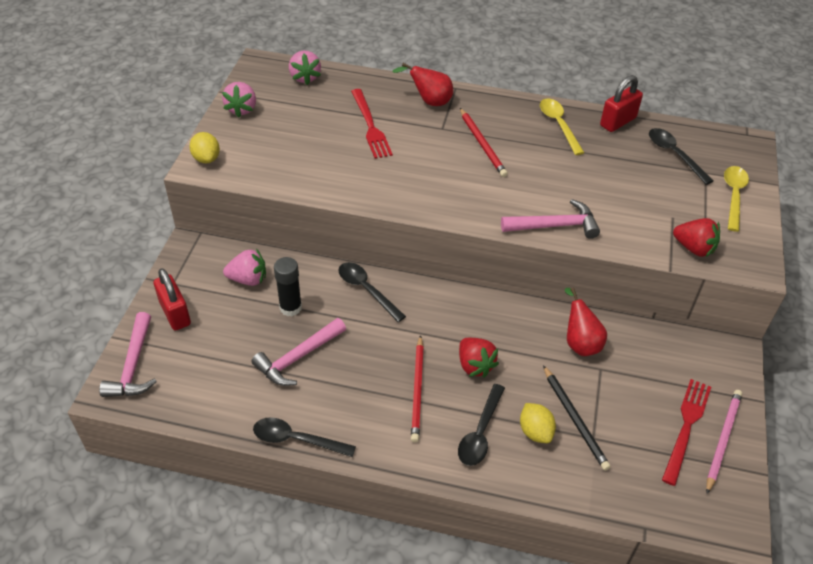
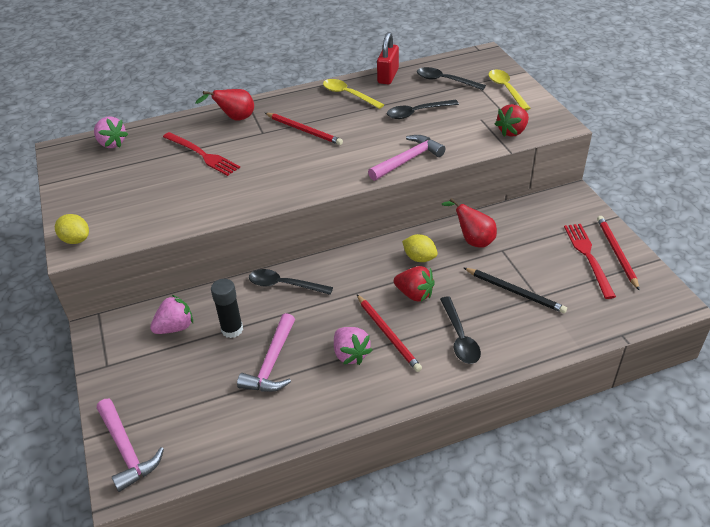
camera: 30 degrees left, 5 degrees down
(175, 313) = (130, 388): red padlock -> none
(242, 109) = (74, 189): pink strawberry -> pink strawberry (350, 354)
(296, 439) = (325, 424): black spoon -> black spoon (417, 113)
(535, 431) = (496, 315): yellow lemon -> yellow lemon (419, 258)
(693, 248) = (512, 131): red strawberry -> red strawberry turned 135 degrees clockwise
(722, 440) = (616, 252): pink pencil -> red pencil

